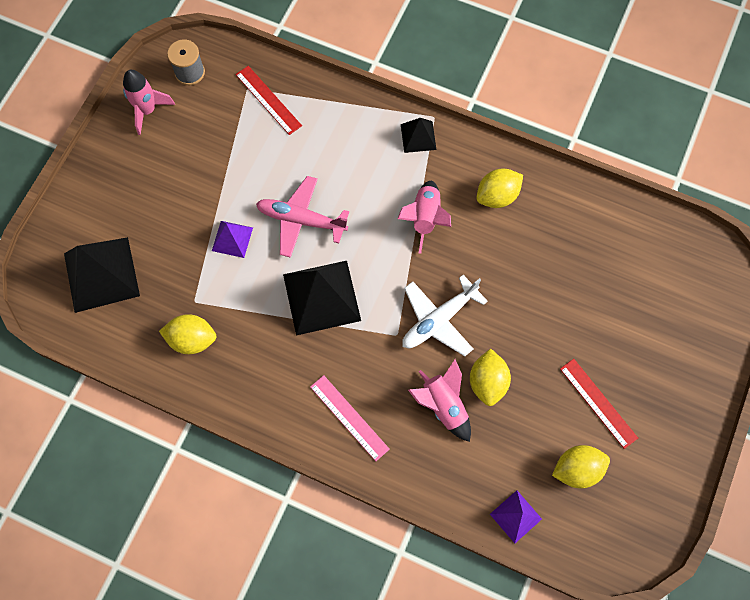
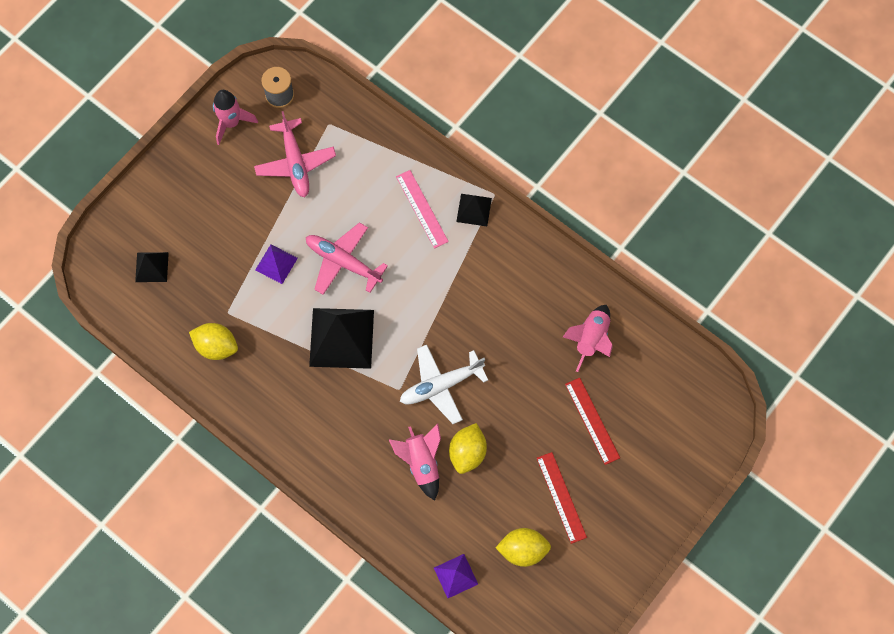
camera: 15 degrees right, 0 degrees up
(101, 274) = (152, 267): black pyramid -> black pyramid, size x0.52
(224, 134) = (295, 163): none -> pink plane
(268, 100) = (345, 140): red ruler -> red ruler (592, 421)
(349, 417) = (335, 452): pink ruler -> pink ruler (421, 209)
(425, 218) = (457, 289): pink rocket -> pink rocket (591, 339)
(497, 196) = (530, 285): yellow lemon -> none

